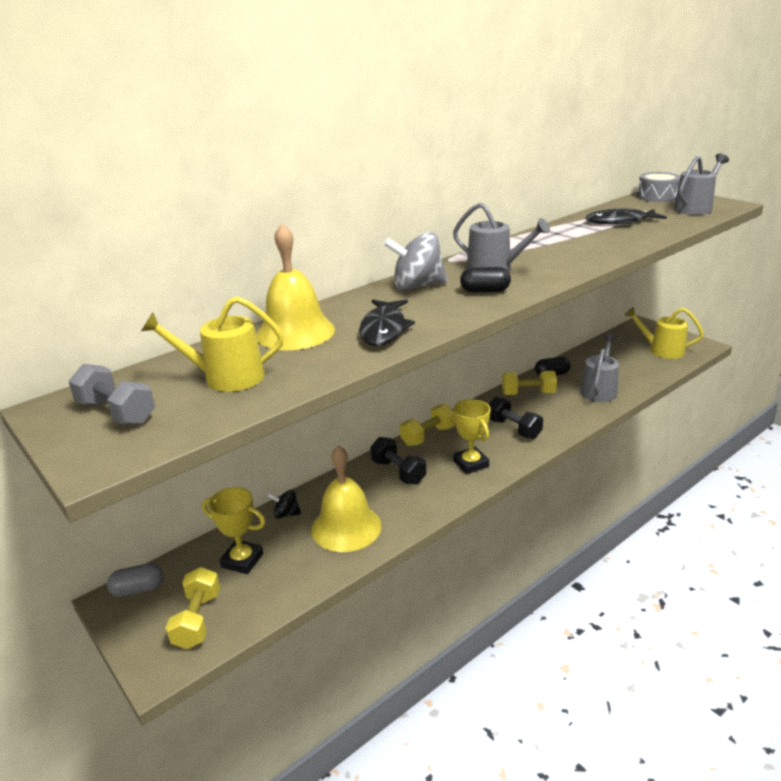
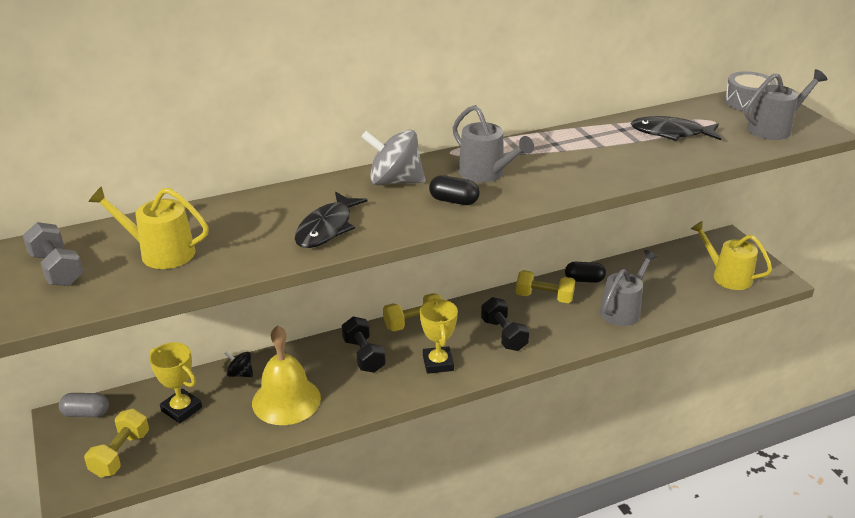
camera: 15 degrees right, 5 degrees up
(295, 332) = (248, 214): yellow bell -> none

